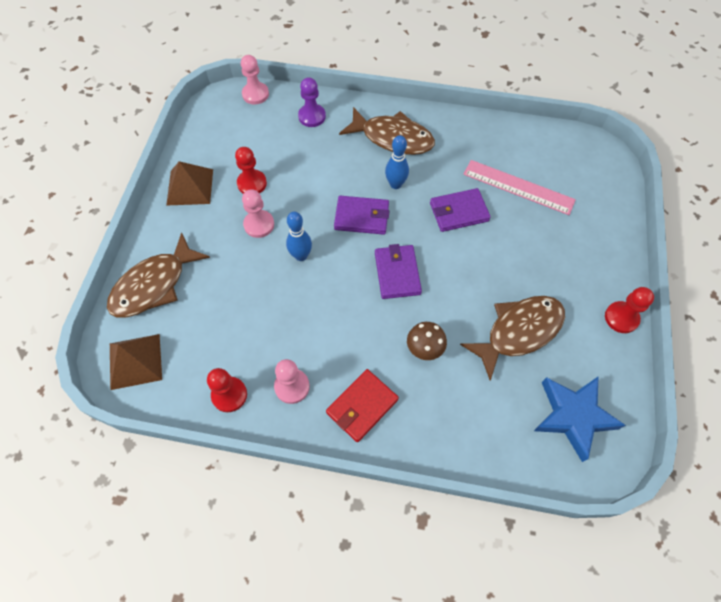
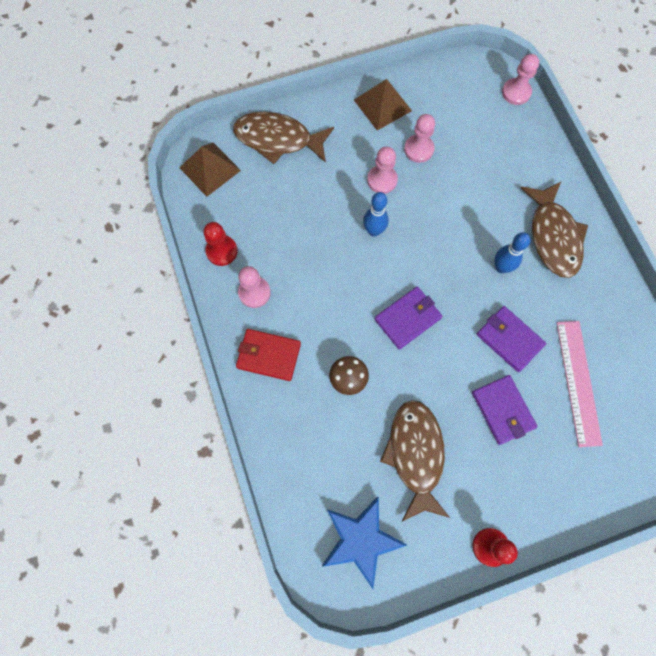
camera: 60 degrees right, 10 degrees up
(252, 183) = (418, 149): red pawn -> pink pawn
(312, 116) = (526, 153): purple pawn -> none
(362, 217) = (445, 258): purple wallet -> purple wallet (503, 410)
(519, 331) = (415, 454): brown fish -> brown fish turned 120 degrees counterclockwise

